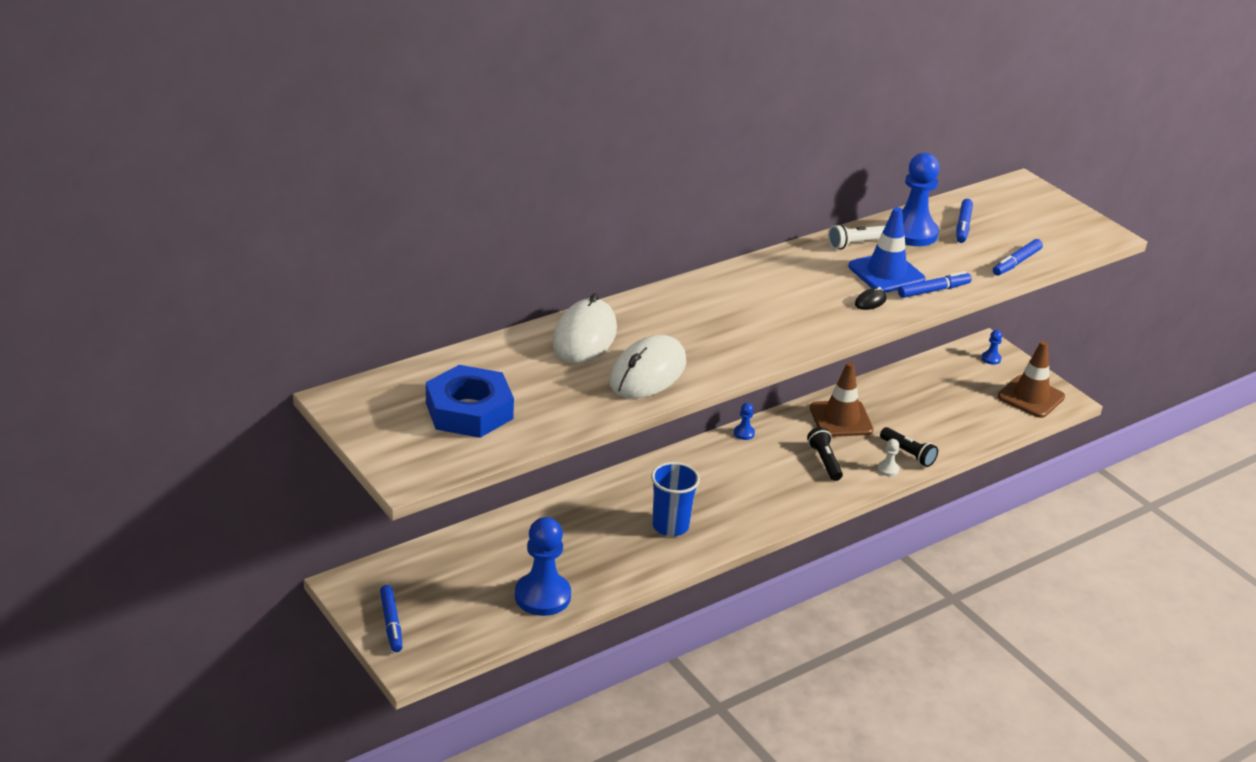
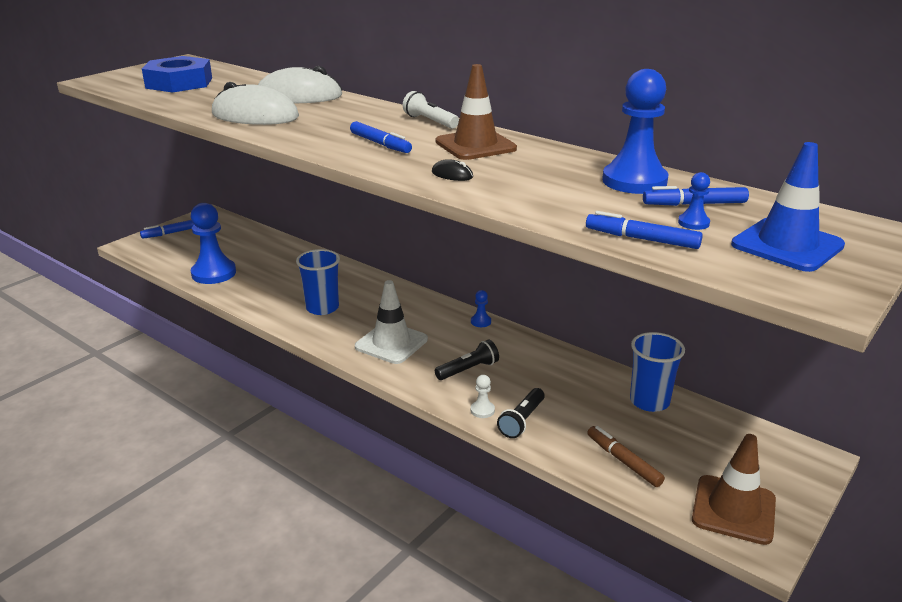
camera: 75 degrees right, 5 degrees down
(761, 495) = (391, 343): none -> white traffic cone
(841, 419) = (549, 370): brown traffic cone -> brown traffic cone (475, 145)
(856, 244) = (571, 160): white flashlight -> white flashlight (430, 122)
(886, 273) = (523, 177): blue traffic cone -> blue traffic cone (787, 245)
(901, 386) = (649, 401): none -> blue cup
(933, 290) = (510, 200): blue marker -> blue marker (380, 144)
(970, 423) = (623, 461): none -> brown marker
(991, 359) = (785, 464): blue pawn -> blue pawn (693, 223)

